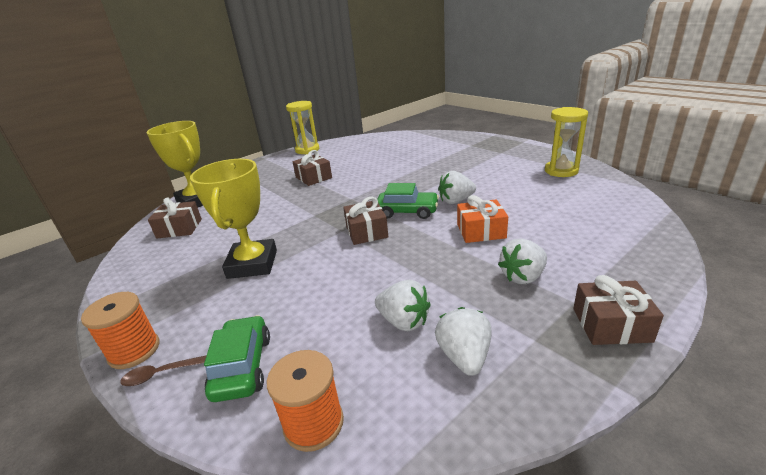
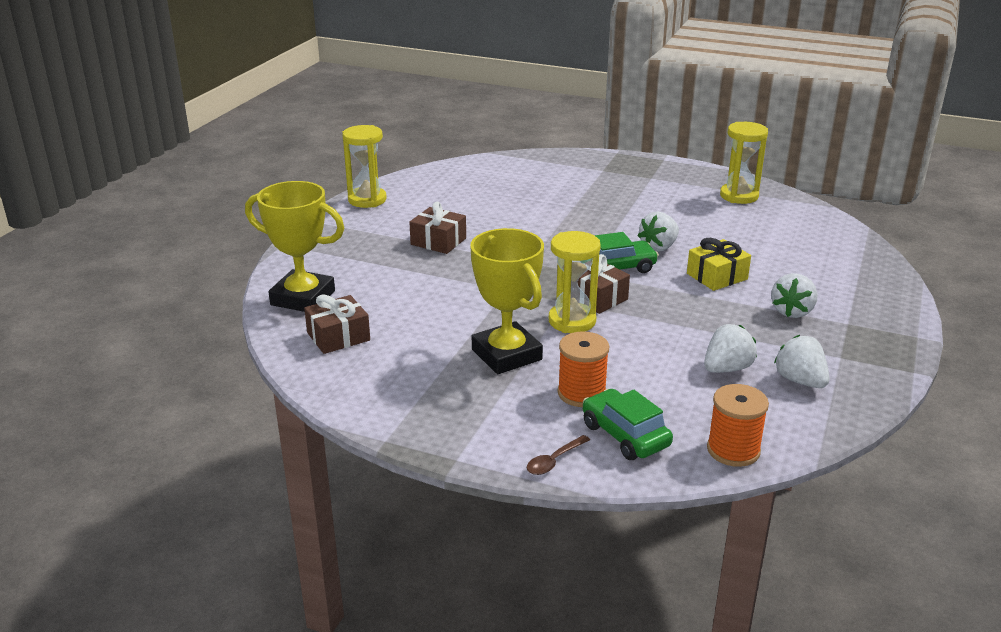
camera: 30 degrees left, 0 degrees up
(134, 351) = (495, 454): orange spool -> orange spool (581, 393)
(328, 247) = (572, 321): none -> yellow hourglass
(404, 321) = (727, 368): white strawberry -> white strawberry turned 45 degrees counterclockwise
(481, 231) = (717, 276): orange gift -> yellow gift
(611, 325) = (885, 334): brown gift -> none

